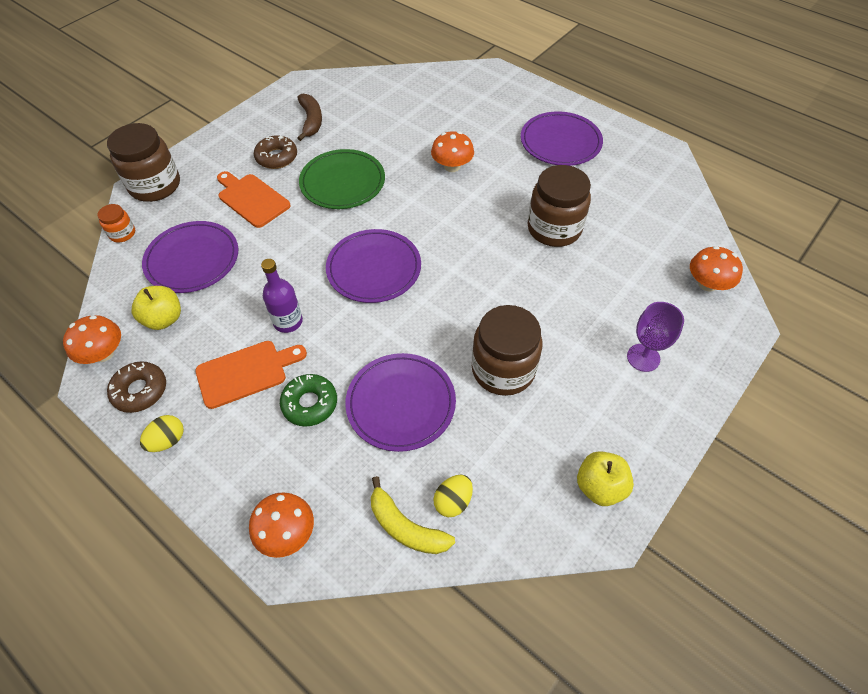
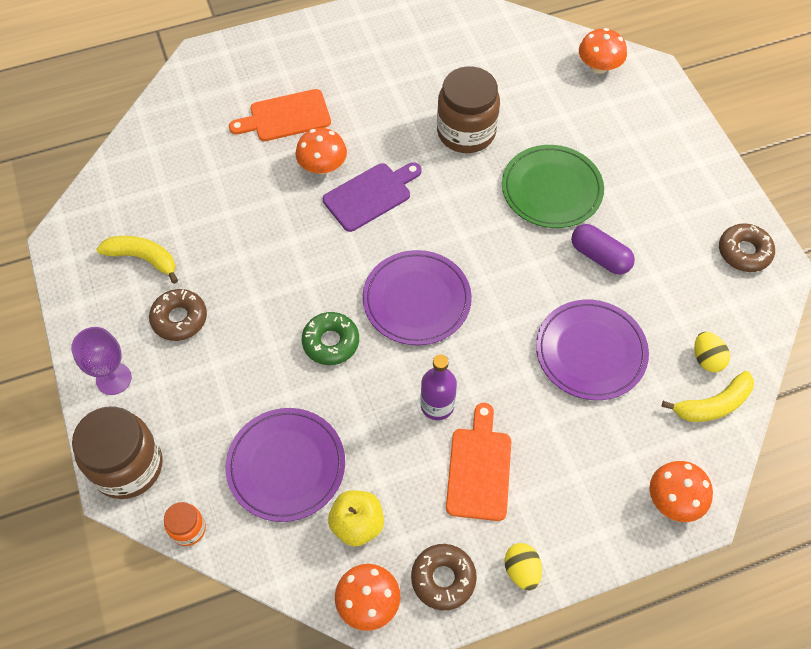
camera: 60 degrees left, 5 degrees up
(251, 199) = (231, 371): orange cutting board -> orange cutting board (286, 117)
(310, 404) = (549, 426): green donut -> green donut (331, 342)
(311, 121) = (143, 258): brown banana -> yellow banana
(342, 182) = (272, 272): green plate -> green plate (551, 189)
(447, 202) = (370, 195): none -> purple cutting board
(503, 370) = (600, 257): brown jar -> purple capsule
(560, 142) = (357, 63): purple plate -> none
(600, 487) = (744, 252): yellow apple -> brown donut
(643, 357) = (645, 154): purple goblet -> purple goblet (113, 379)

